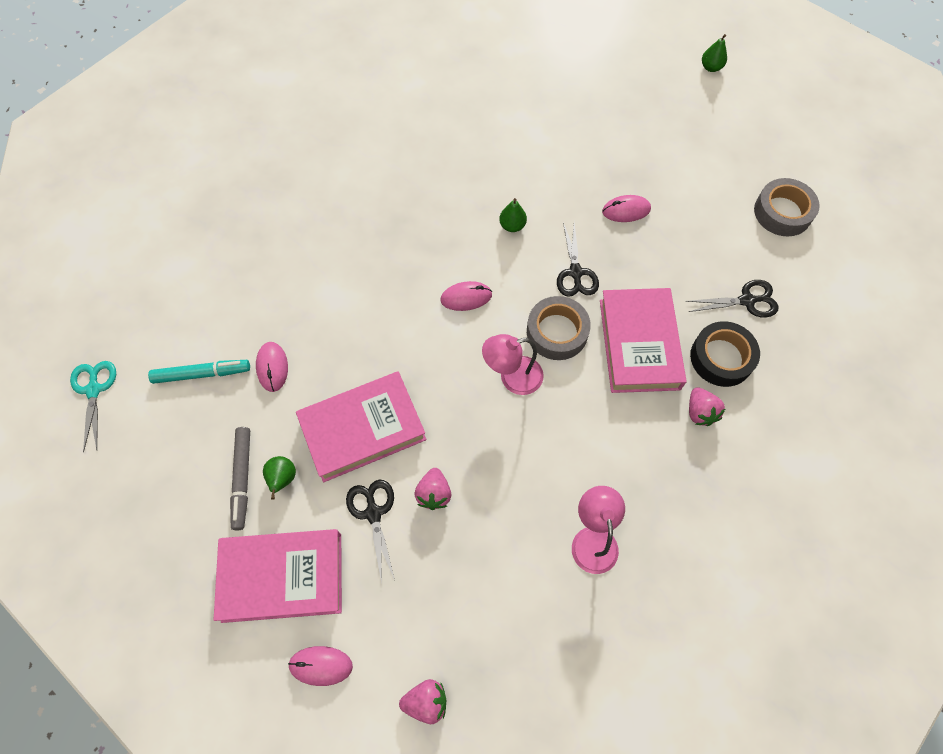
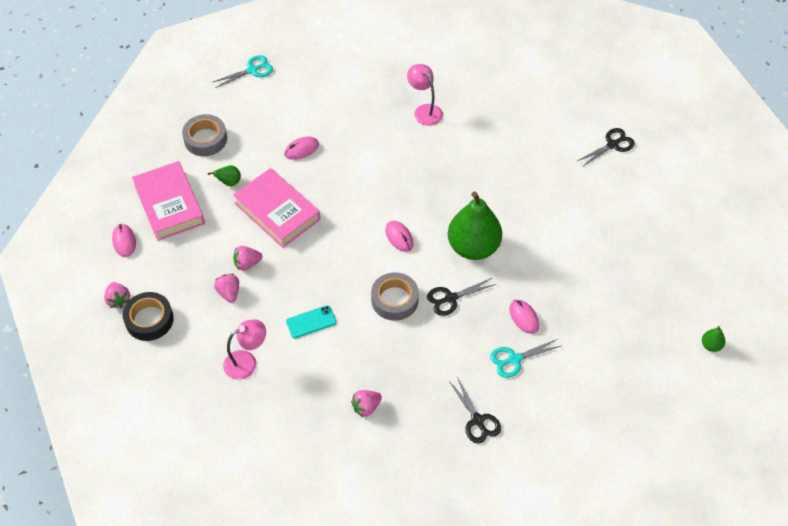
camera: 70 degrees right, 10 degrees down
(201, 374) = (283, 116): turquoise marker -> none
(242, 478) = (222, 163): grey marker -> none
(373, 513) = (223, 236): black scissors -> black scissors (612, 145)
(473, 532) = (229, 293): none -> pink strawberry
(512, 226) = (473, 247): green pear -> green pear, size x2.49
(512, 378) = (347, 283): pink lamp -> pink lamp (424, 110)
(556, 439) = (311, 322): none -> turquoise phone
(639, 344) = (407, 355): pink book -> none
(677, 238) = (514, 359): none -> turquoise scissors
(721, 358) = (418, 412): black tape -> black tape (149, 320)
(782, 212) = (578, 431): grey tape -> grey tape (205, 139)

